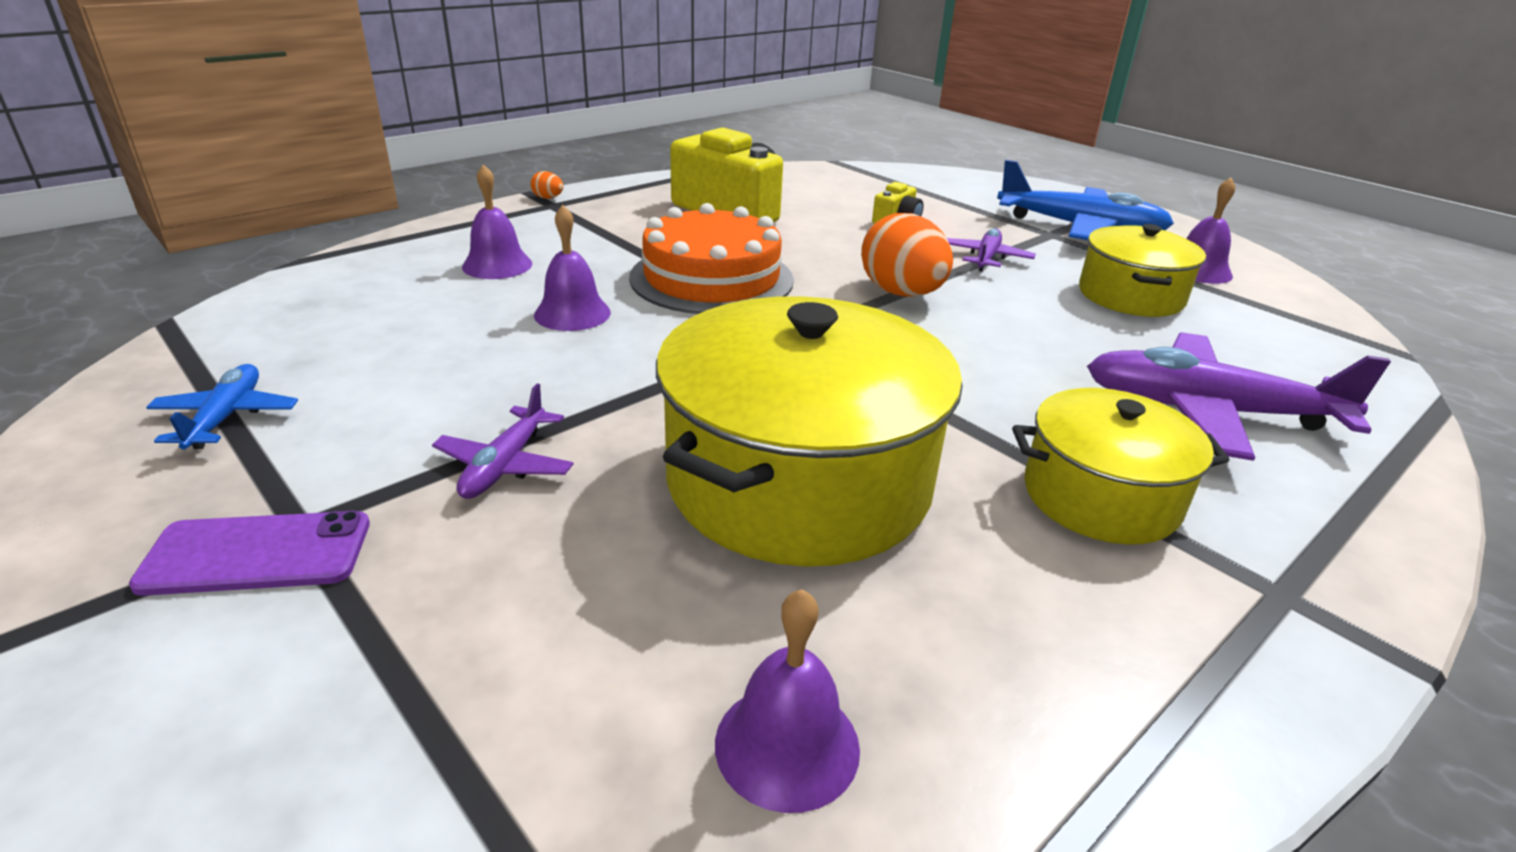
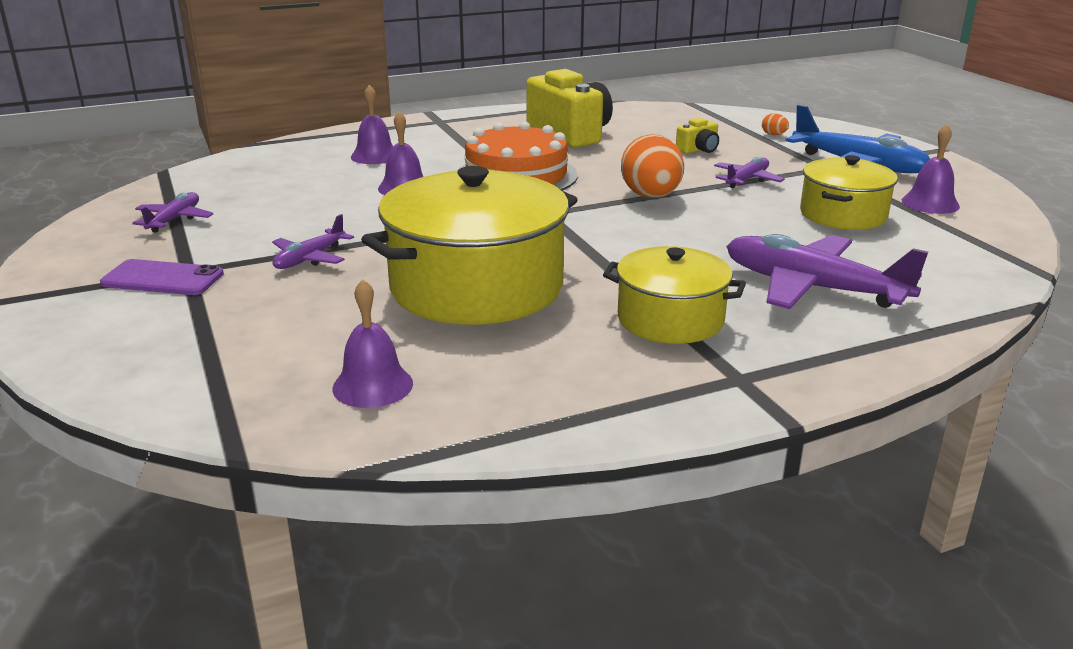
camera: 20 degrees right, 5 degrees down
(226, 417) = (174, 220): blue plane -> purple plane
(548, 198) = (439, 116): orange egg -> orange egg (774, 135)

